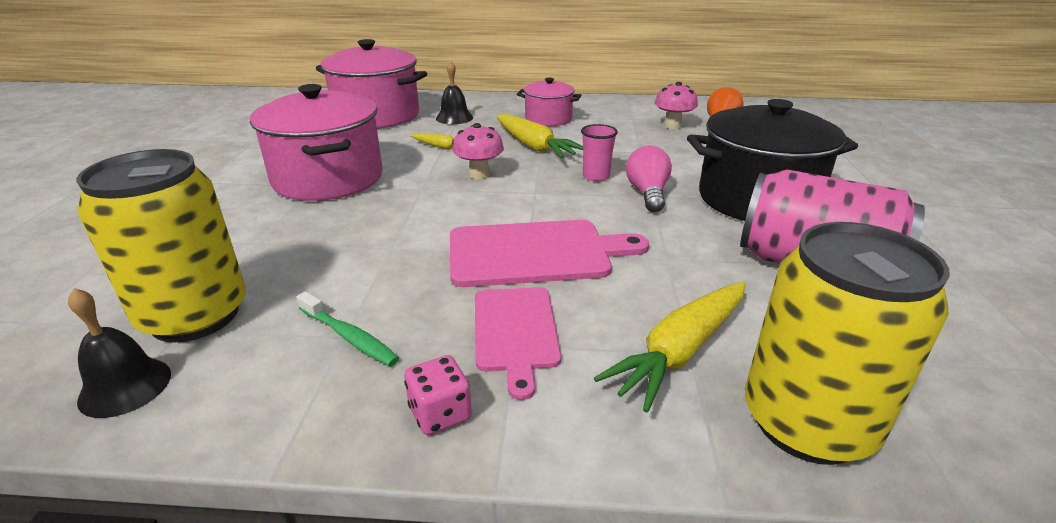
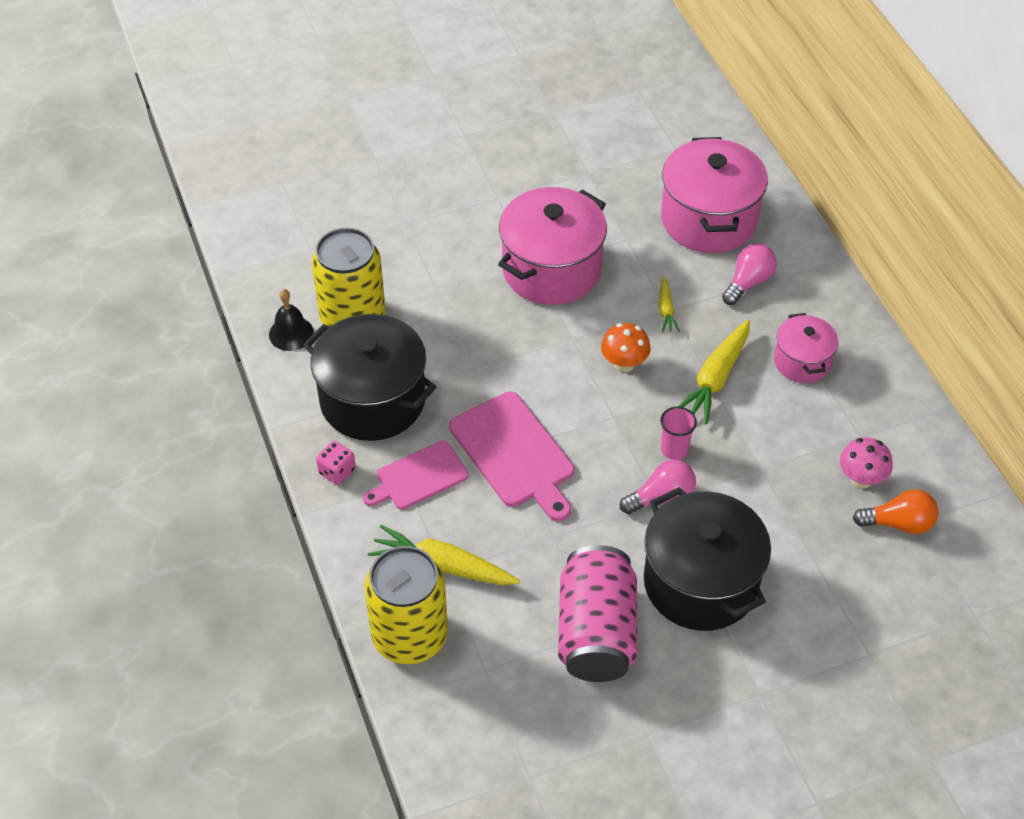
camera: 65 degrees right, 20 degrees up
(349, 337) = (373, 400): green toothbrush -> black pot
(454, 118) = (748, 282): black bell -> pink light bulb
(479, 174) = (624, 364): pink mushroom -> orange mushroom

